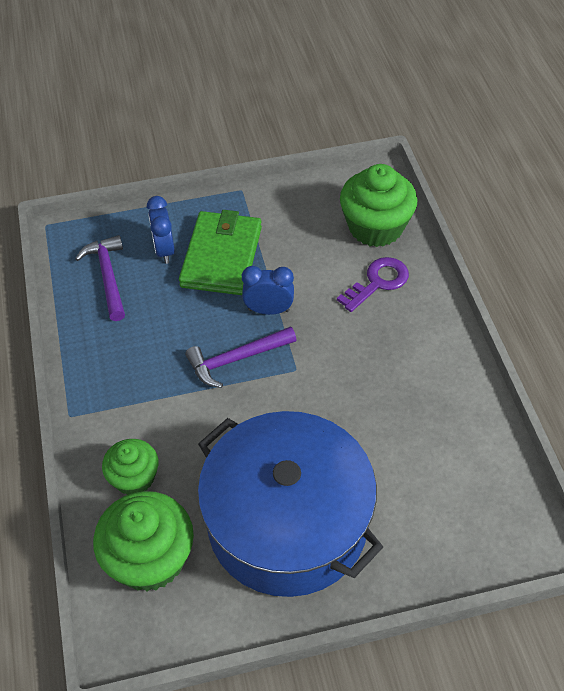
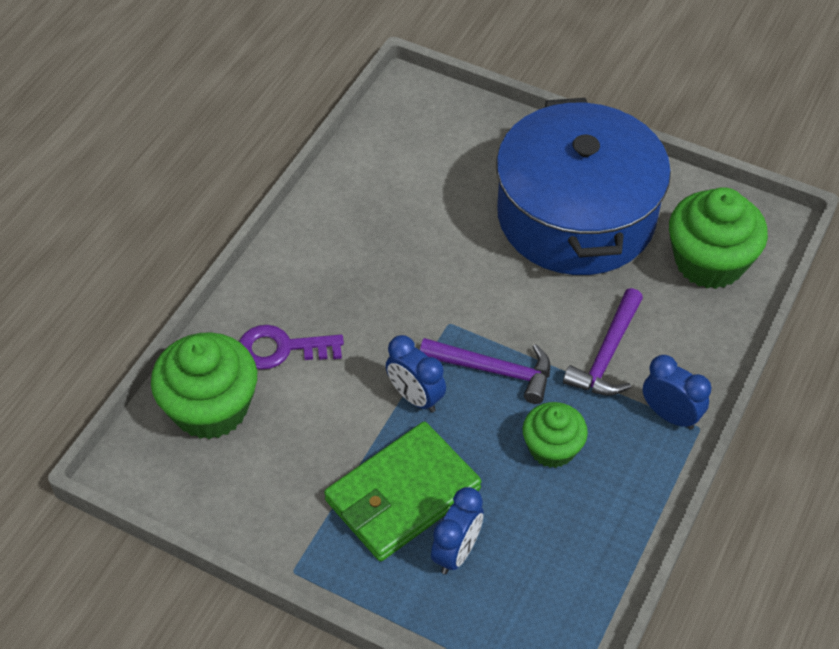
camera: 140 degrees left, 0 degrees up
(95, 410) = (670, 415): none -> blue clock
(108, 276) = (547, 564): purple hammer -> purple hammer (607, 354)
(134, 478) = (677, 330): green cupcake -> green cupcake (552, 448)

